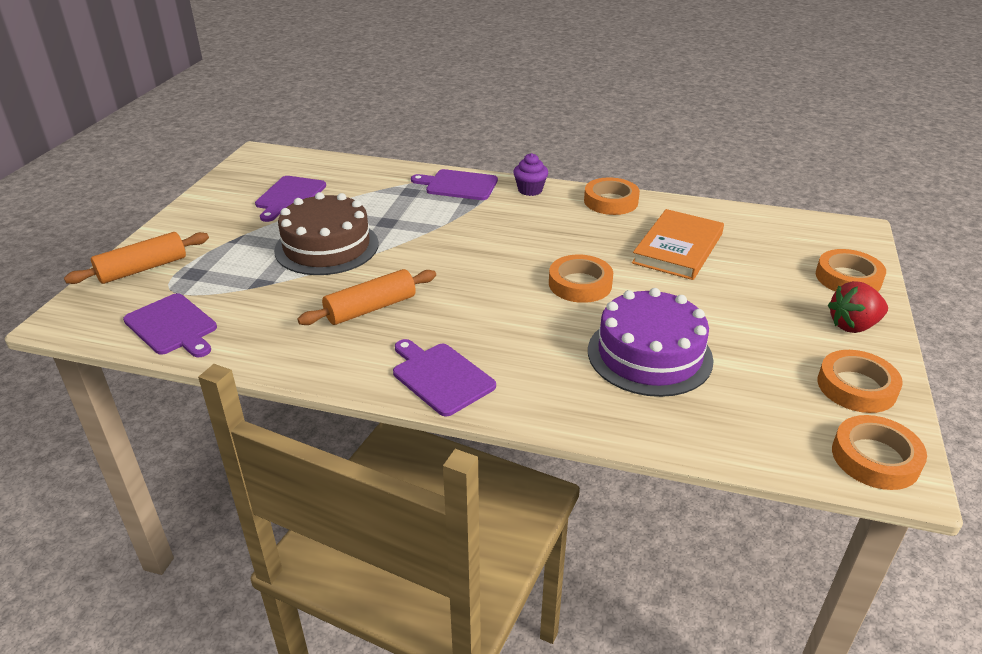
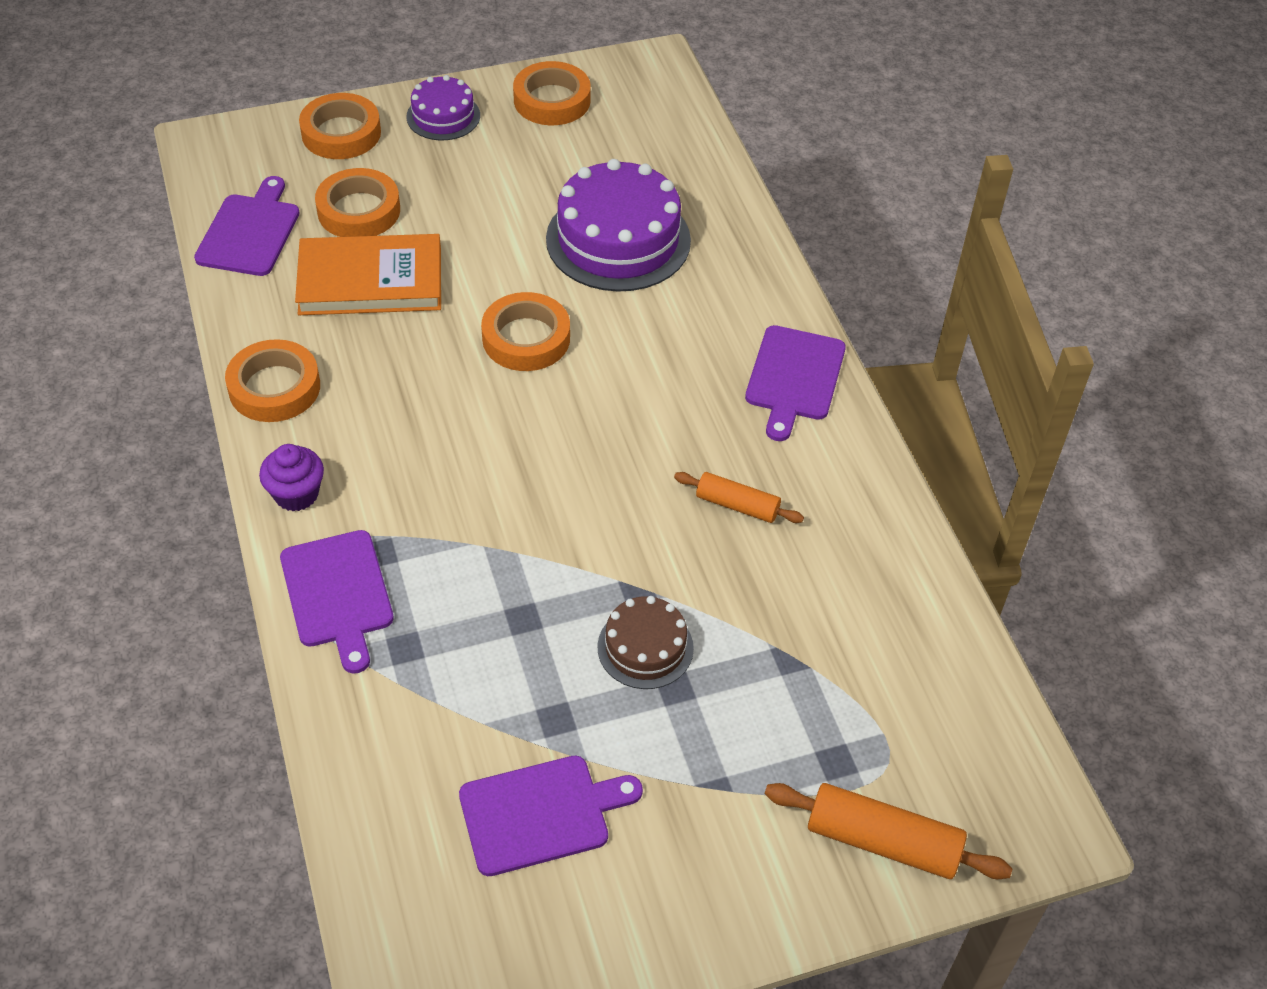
camera: 125 degrees left, 15 degrees up
(172, 326) = (945, 684): purple cutting board -> purple cutting board (250, 232)
(326, 247) = (645, 647): brown cake -> brown cake, size x0.54
(371, 308) = (737, 505): orange rolling pin -> orange rolling pin, size x0.63
(853, 326) = (443, 116): red strawberry -> purple cake
(875, 458) = (645, 78): orange tape -> orange tape (359, 210)

